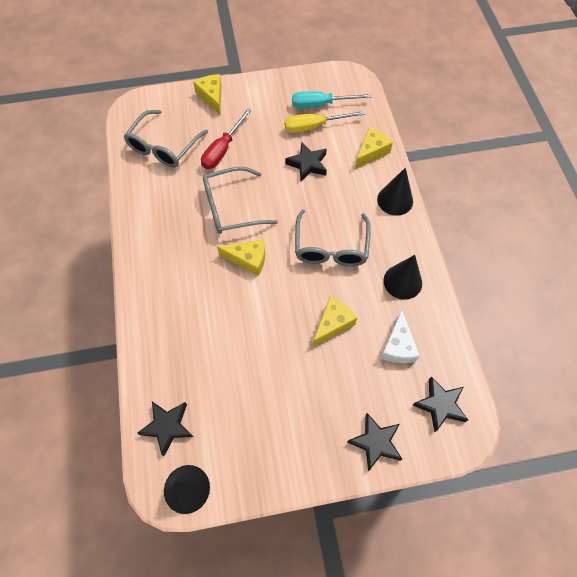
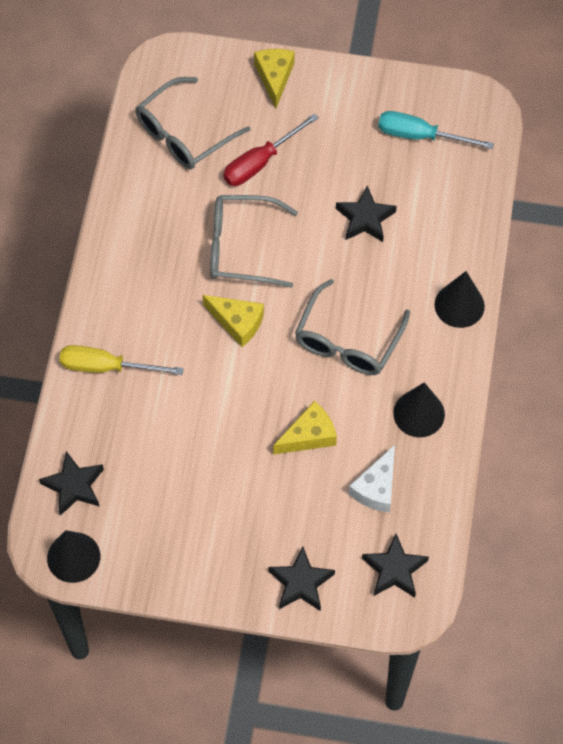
camera: 20 degrees right, 0 degrees up
(314, 126) = (397, 166): yellow screwdriver -> yellow screwdriver (106, 367)
(371, 152) = (458, 228): yellow cheese -> none

